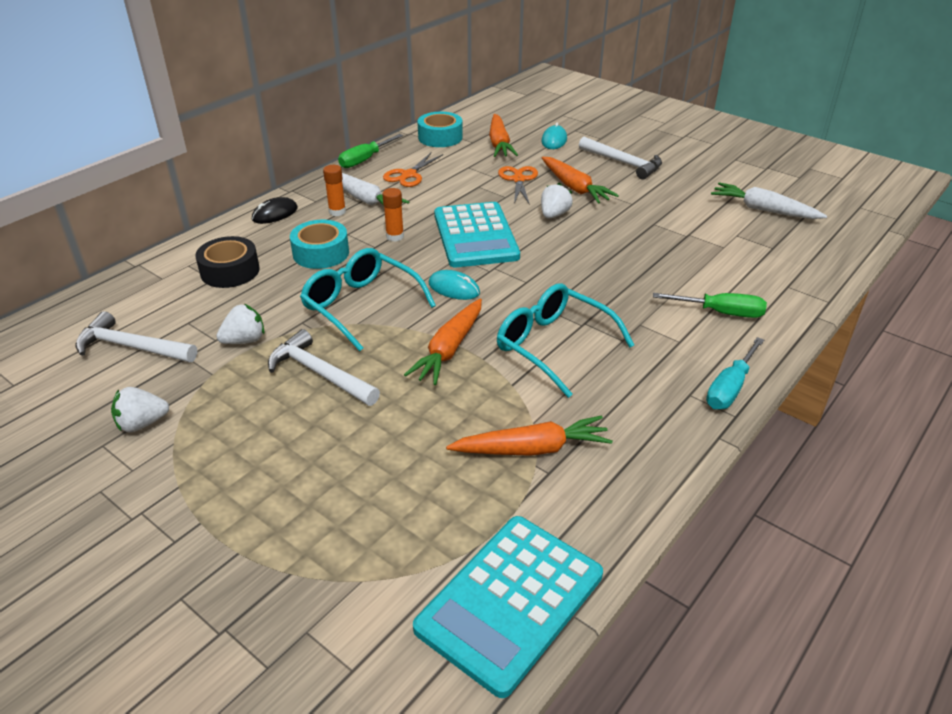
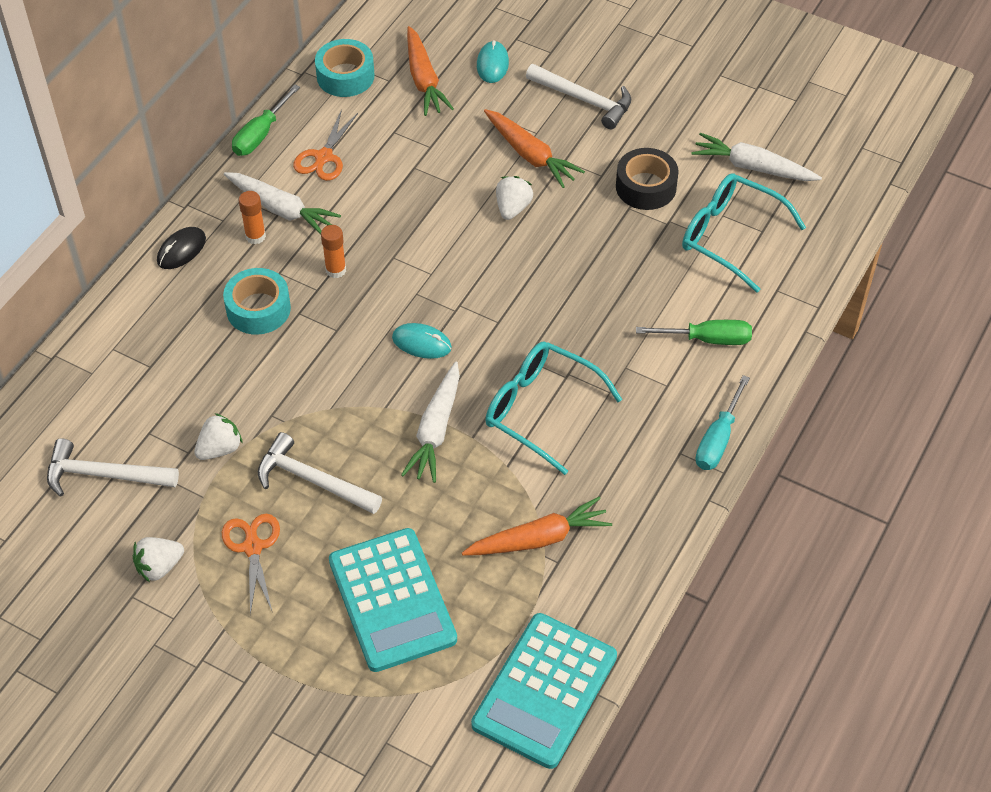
camera: 10 degrees left, 15 degrees up
(230, 271) = (164, 351): black tape -> black tape (646, 187)
(361, 306) = (327, 383): turquoise glasses -> turquoise glasses (730, 236)
(449, 349) = (436, 430): orange carrot -> white carrot
(475, 236) = (428, 256): turquoise calculator -> turquoise calculator (392, 600)
(518, 180) = (460, 149): orange scissors -> orange scissors (252, 547)

